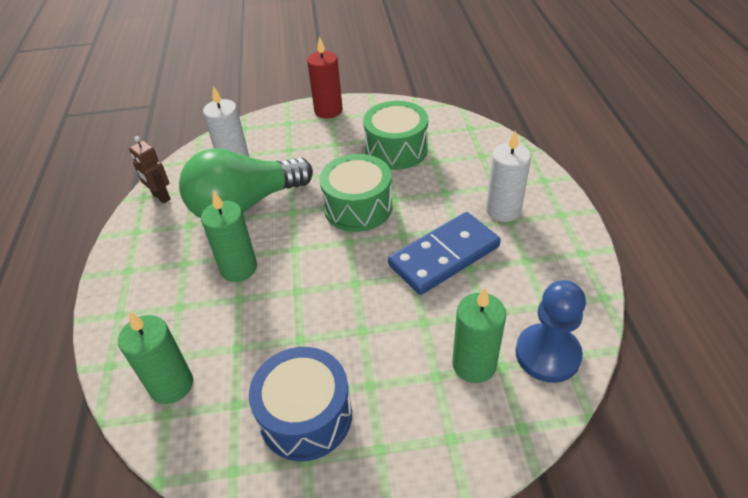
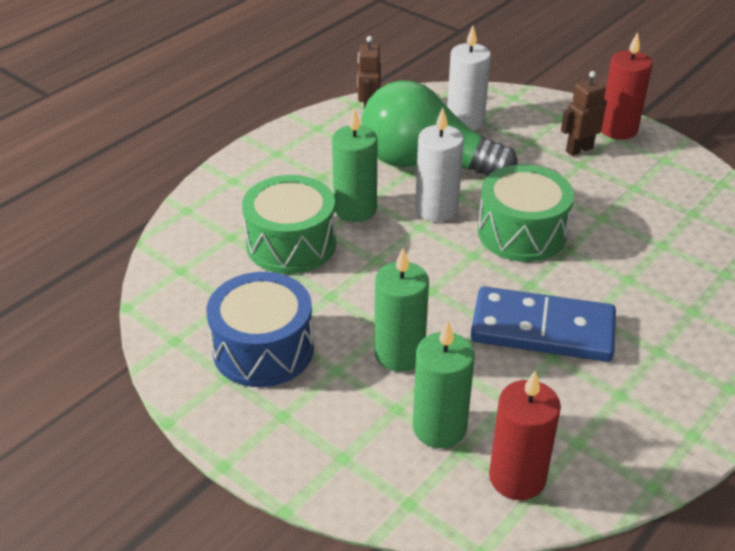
camera: 45 degrees right, 5 degrees down
(171, 385) = (207, 254): green candle -> green candle (399, 354)
(323, 136) = (579, 149): none -> brown robot
(396, 149) = (636, 208): green drum -> green drum (291, 244)
(503, 210) = (666, 337): white candle -> white candle (436, 209)
(547, 354) = (517, 478): blue pawn -> red candle

